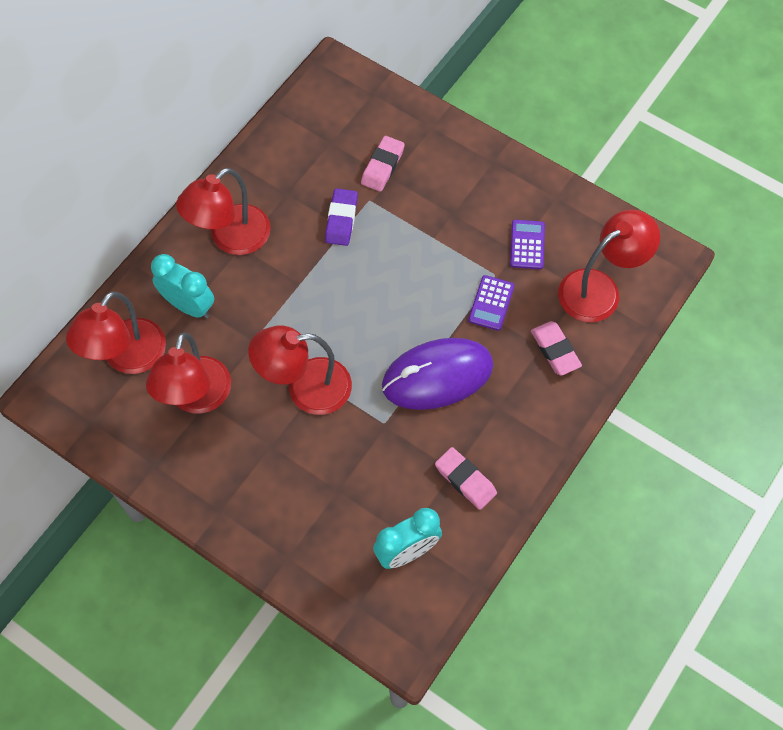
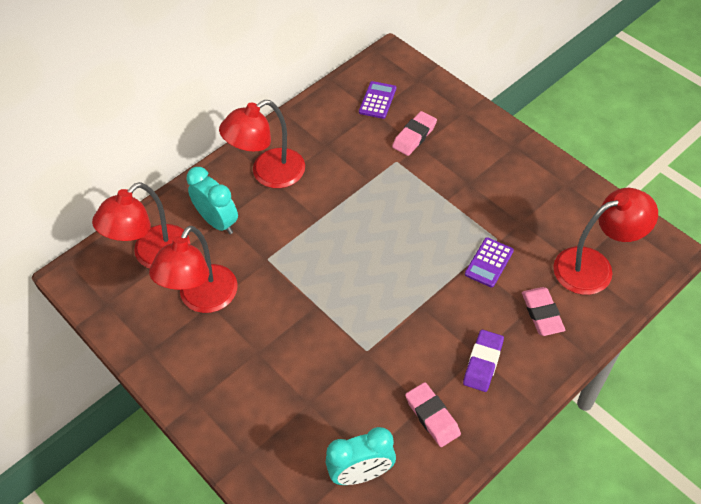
camera: 15 degrees right, 10 degrees down
(305, 388) = (302, 307): red lamp -> none
(341, 220) = (368, 173): purple eraser -> purple eraser (483, 363)
(437, 376) = (425, 317): purple mouse -> none
(527, 245) = (532, 218): purple calculator -> purple calculator (377, 100)

